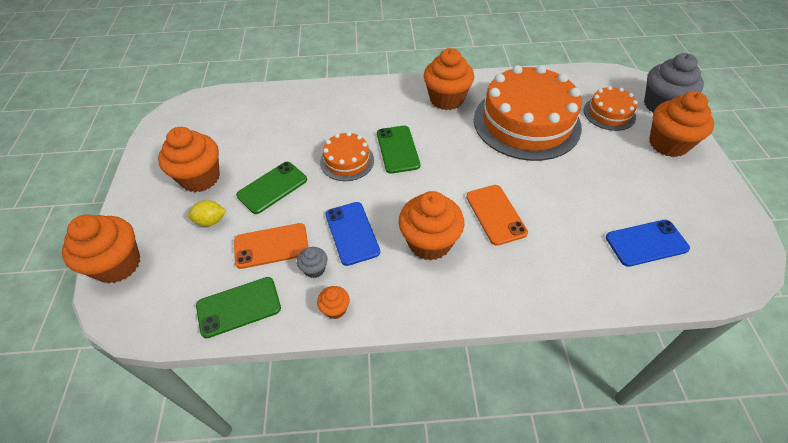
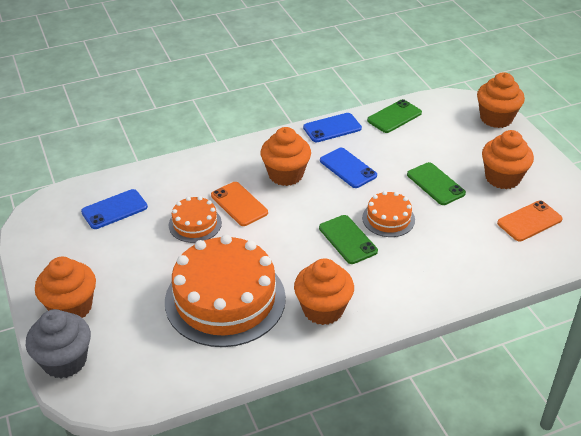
camera: 160 degrees right, 10 degrees down
(211, 221) = (461, 153): yellow lemon -> none
(271, 246) = (401, 149): orange phone -> orange phone (529, 221)
(272, 187) = (435, 184): green phone -> green phone turned 60 degrees counterclockwise
(314, 269) = (360, 143): grey cupcake -> none
(335, 309) = (332, 128): orange cupcake -> blue phone
(609, 113) = (131, 333): orange cake -> orange cake (195, 224)

